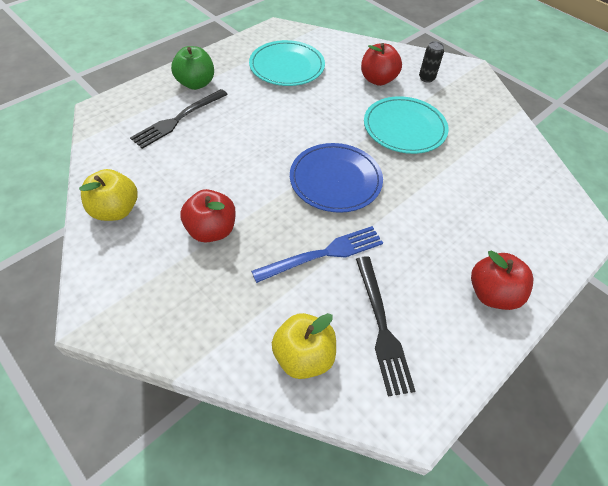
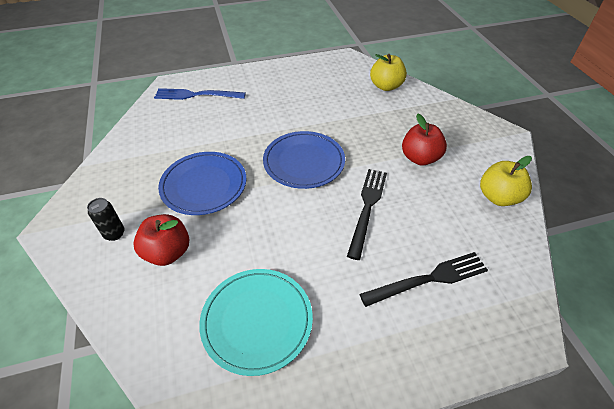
camera: 150 degrees left, 5 degrees down
(196, 83) = (394, 336): green apple -> none
(324, 254) = (346, 121): blue fork -> blue fork (196, 95)
(382, 327) = (336, 84): black fork -> black fork (367, 207)
(404, 128) = (204, 185): turquoise plate -> blue plate
(492, 294) = (264, 78): red apple -> none

